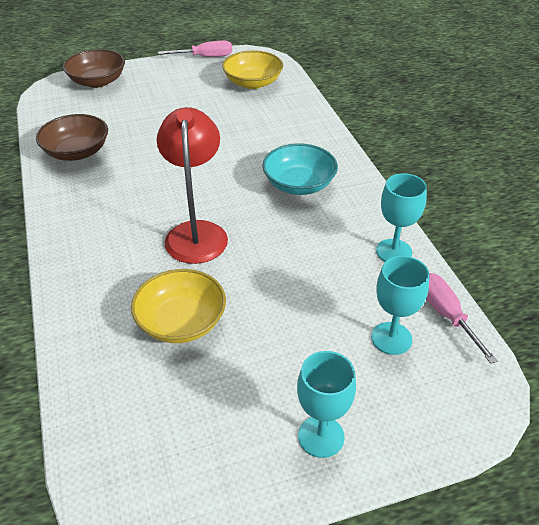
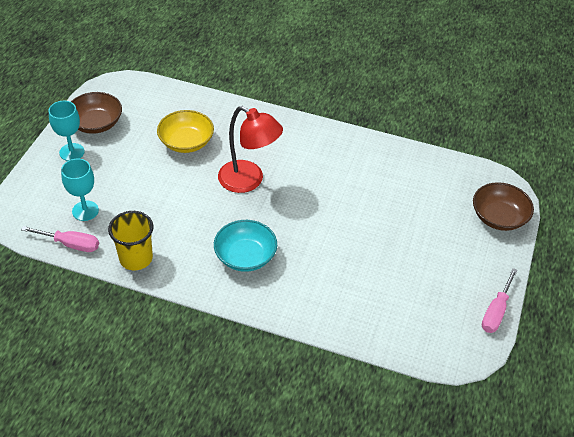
camera: 125 degrees right, 5 degrees up
(77, 152) = (392, 165): brown bowl -> brown bowl (96, 123)
(253, 83) = (416, 317): yellow bowl -> none
(394, 251) = (136, 258): turquoise goblet -> yellow cup

